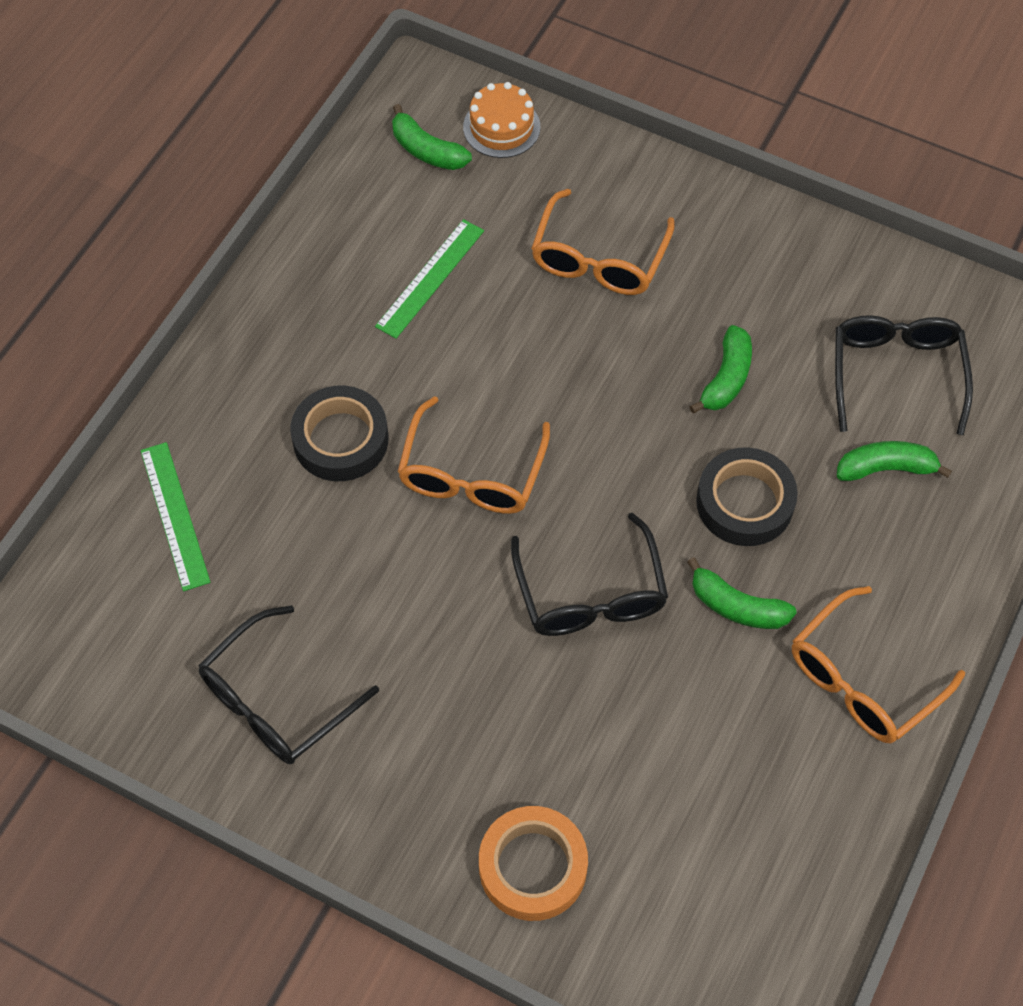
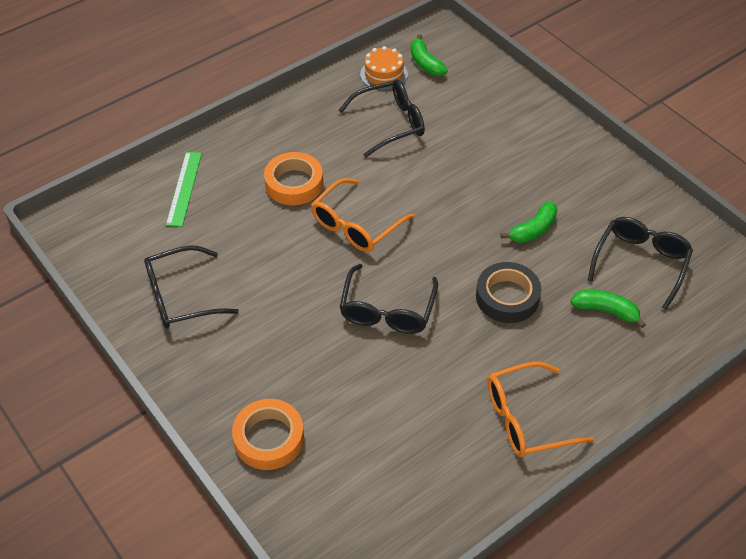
camera: 25 degrees right, 10 degrees down
(340, 439) = (294, 183): black tape -> orange tape
(430, 278) = (390, 123): green ruler -> black glasses
(501, 127) = (474, 65): orange cake -> orange cake (384, 74)
(598, 259) = (492, 145): orange glasses -> none
(736, 606) = (470, 349): green banana -> none

